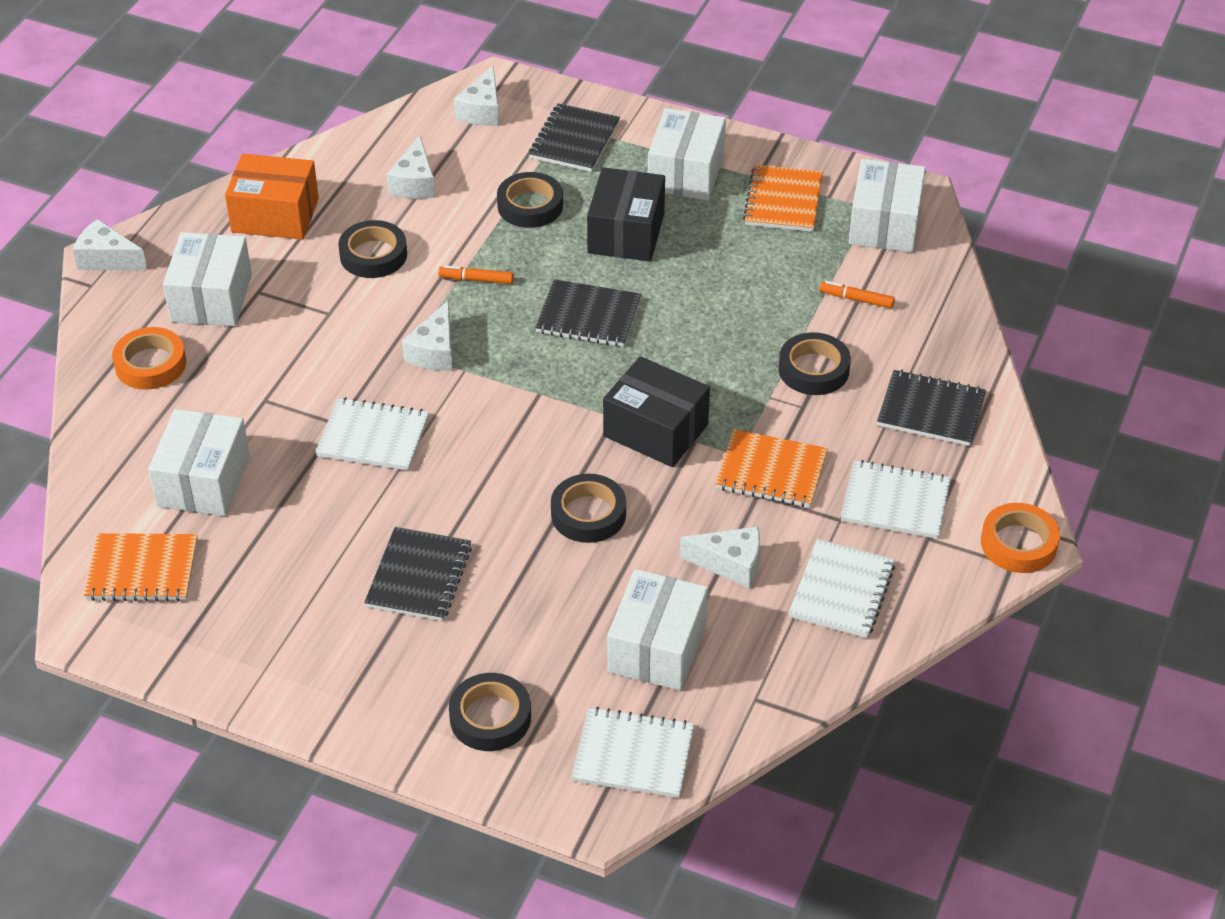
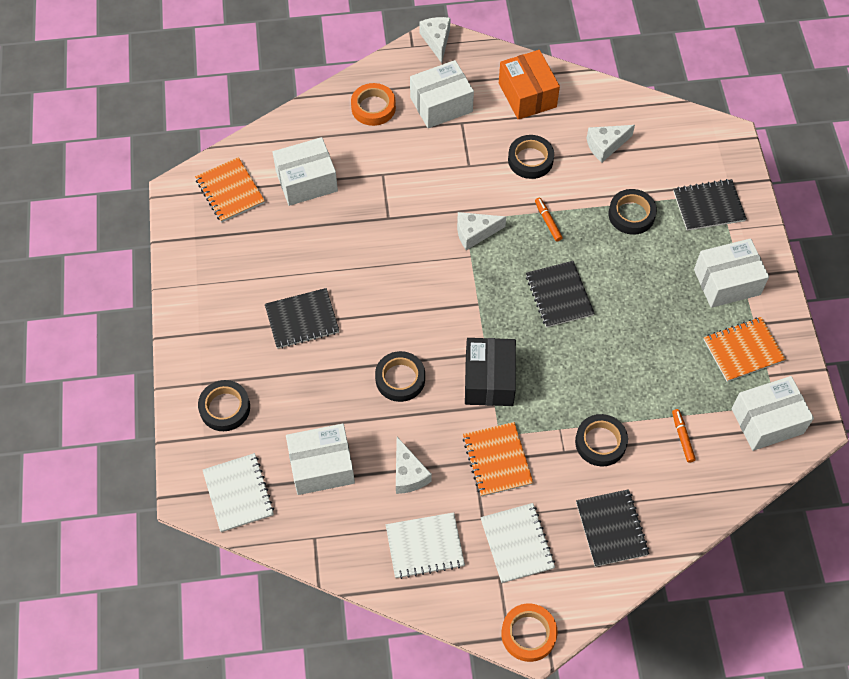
camera: 60 degrees right, 15 degrees up
(373, 437) = (389, 240): white notebook -> none
(482, 110) = (696, 144): white cheese -> none
(626, 233) = (646, 278): black box -> none

